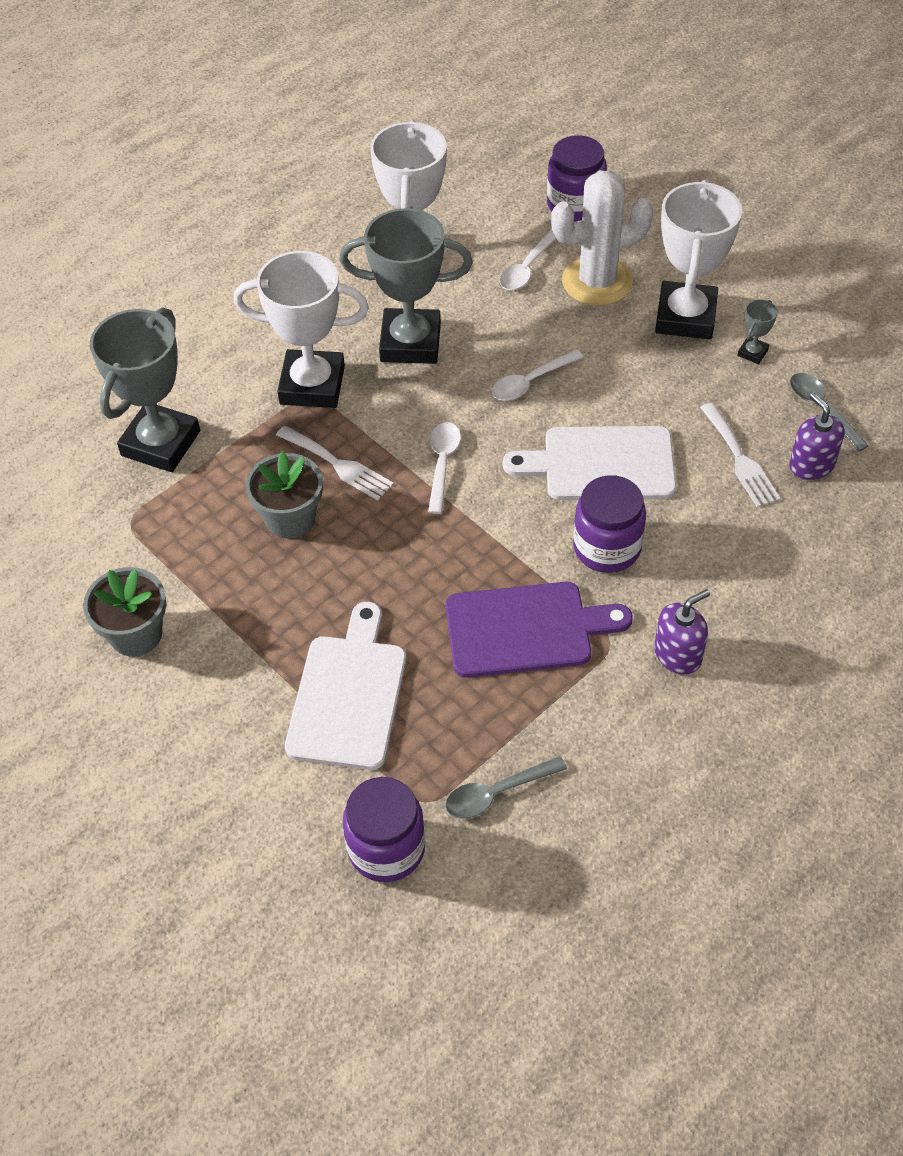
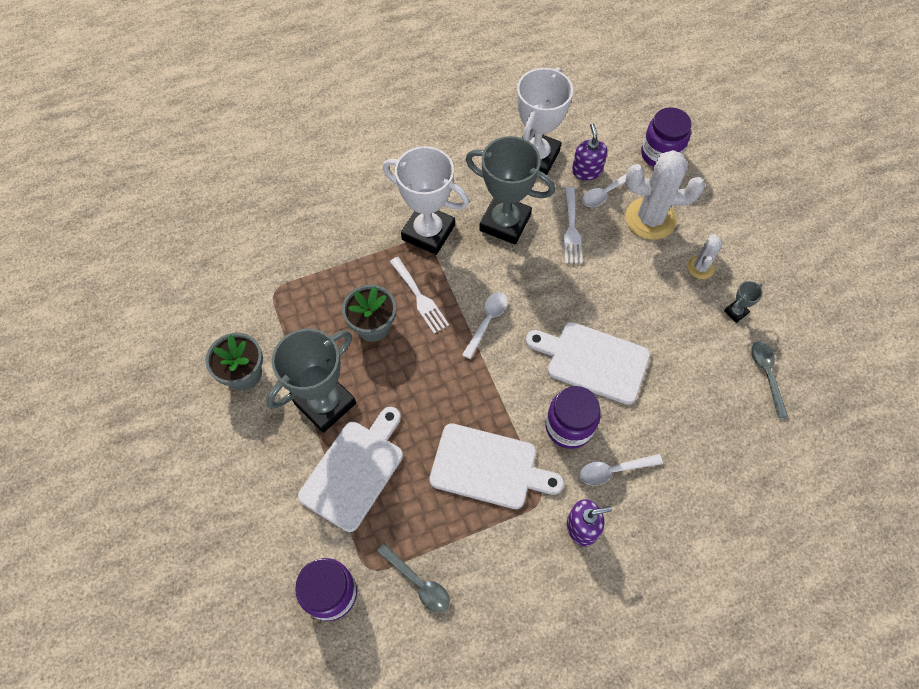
camera: 20 degrees right, 10 degrees up
(160, 443) = (316, 241): grey trophy -> grey trophy (325, 403)
(497, 793) = (418, 582): grey spoon -> grey spoon turned 135 degrees counterclockwise
(526, 629) = (488, 467): purple cutting board -> white cutting board
(531, 382) = (572, 280): white spoon -> white spoon (614, 470)
(685, 317) = (700, 267): white trophy -> white cactus
(740, 459) = (690, 392): white fork -> white fork (571, 229)
(811, 465) = (740, 416): purple soap dispenser -> purple soap dispenser (586, 171)

